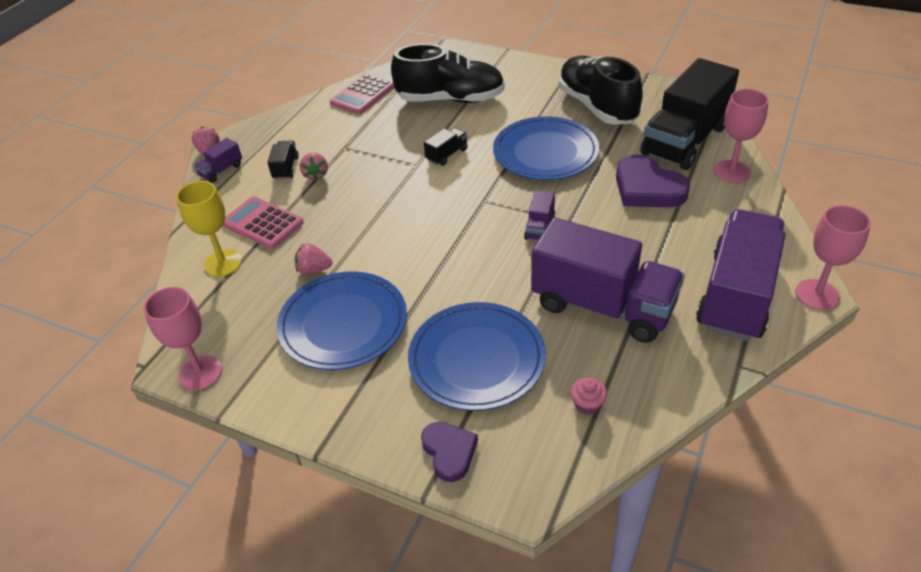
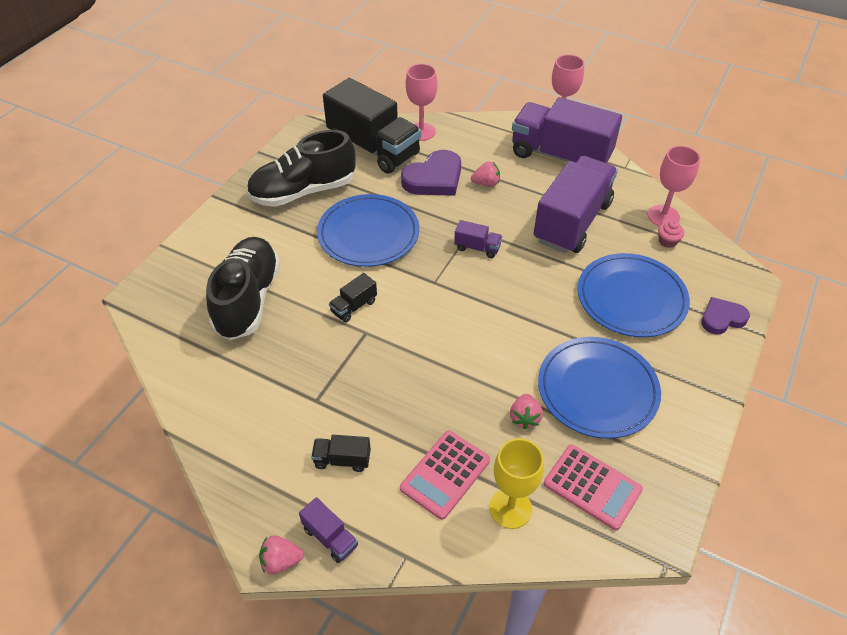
camera: 90 degrees left, 5 degrees up
(200, 373) = (668, 506): pink goblet -> pink goblet (663, 216)
(316, 175) = (363, 426): pink strawberry -> pink strawberry (486, 183)
(363, 95) = (204, 384): pink calculator -> pink calculator (592, 487)
(447, 155) = (354, 306): black truck -> black truck turned 90 degrees counterclockwise

